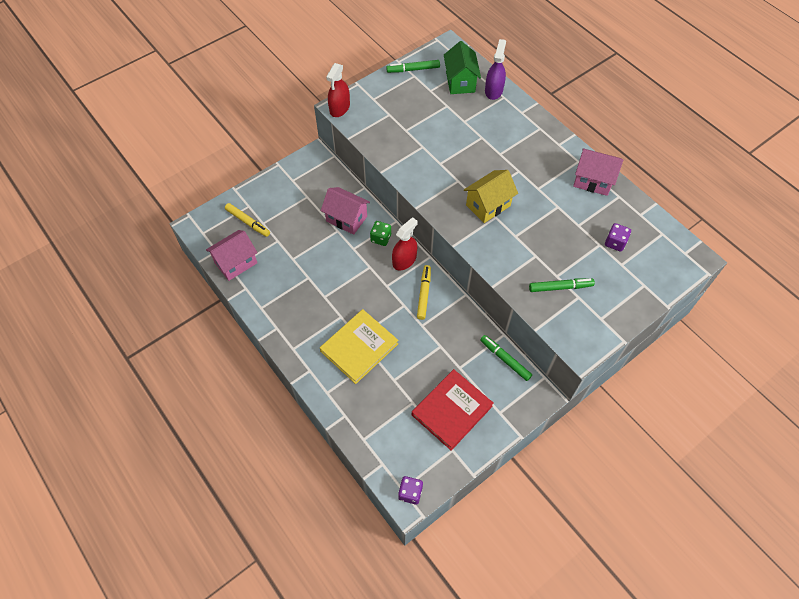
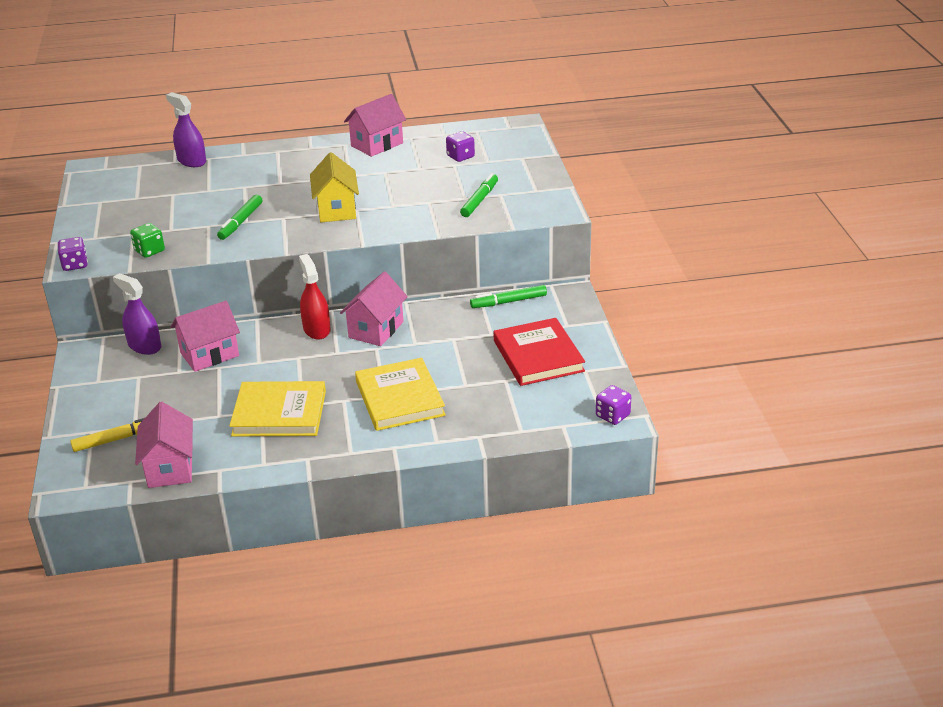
camera: 60 degrees left, 25 degrees down
(310, 289) = (279, 413): none -> yellow book
(336, 181) = (144, 346): none -> purple spray bottle
(339, 108) = (75, 264): red spray bottle -> purple dice
(381, 238) = (267, 337): green dice -> green dice (149, 251)
(413, 69) = (90, 199): green marker -> green marker (241, 222)
(423, 294) = (376, 329): yellow marker -> pink house
(460, 82) = (151, 176): green house -> none

